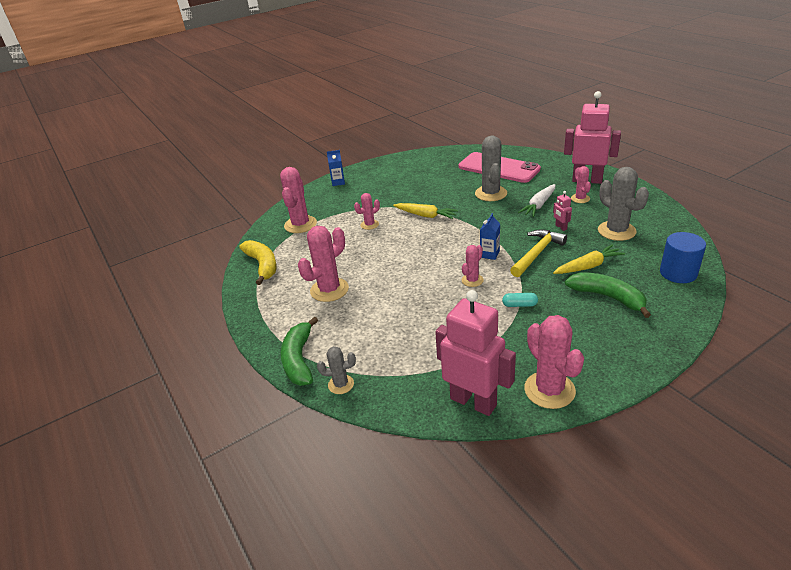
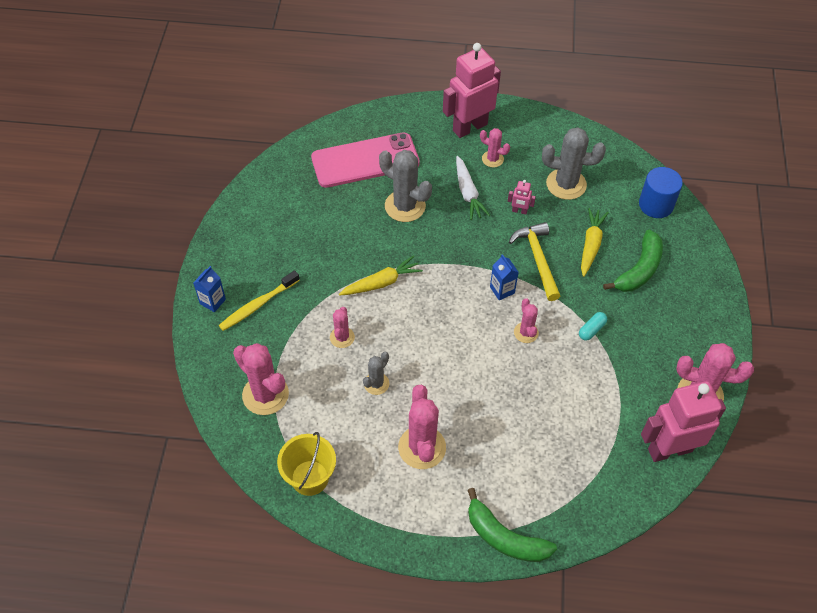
camera: 55 degrees left, 20 degrees up
(262, 265) = (310, 478): yellow banana -> yellow bucket
(341, 384) = (568, 526): grey cactus -> grey cactus (376, 383)
(354, 193) = (258, 305): none -> yellow toothbrush
(608, 297) = (639, 270): green banana -> green banana turned 135 degrees clockwise

